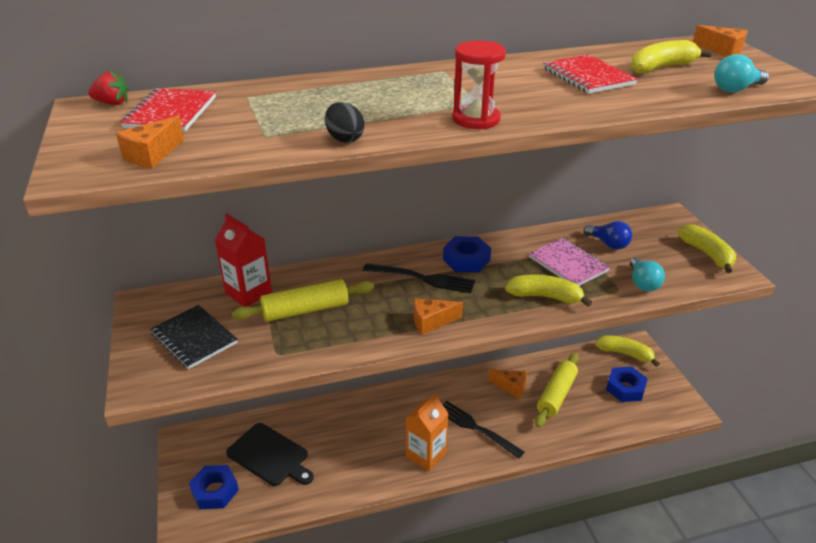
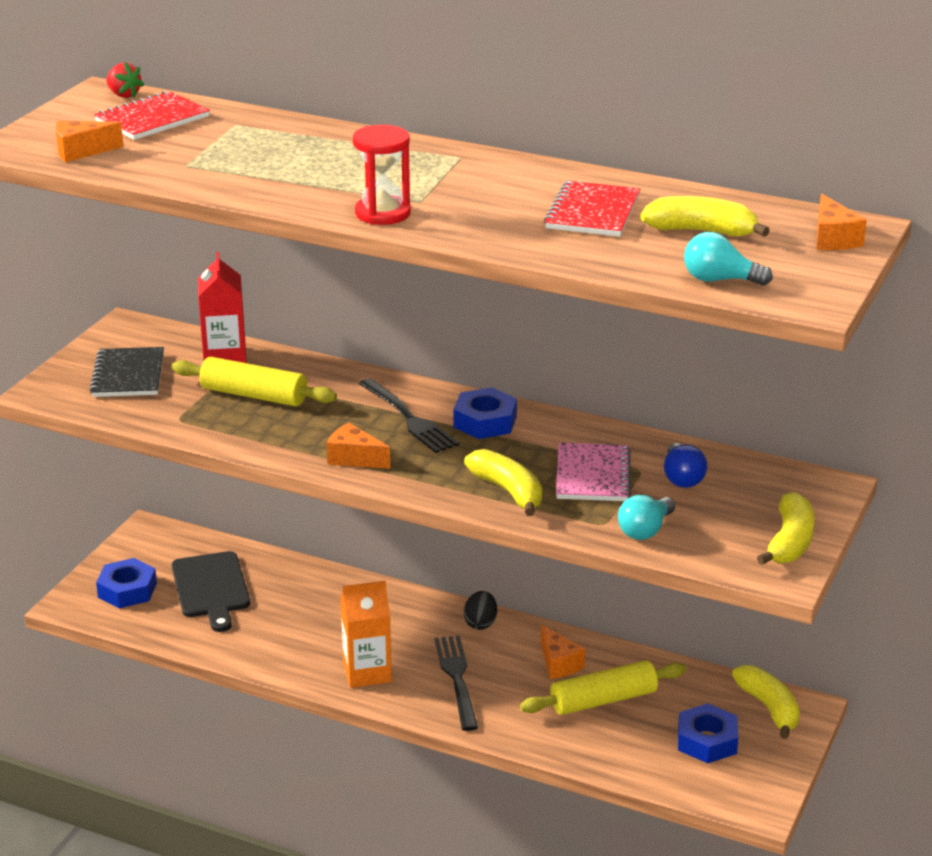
camera: 40 degrees right, 5 degrees down
(344, 139) = (240, 190): black egg -> black egg (480, 623)

